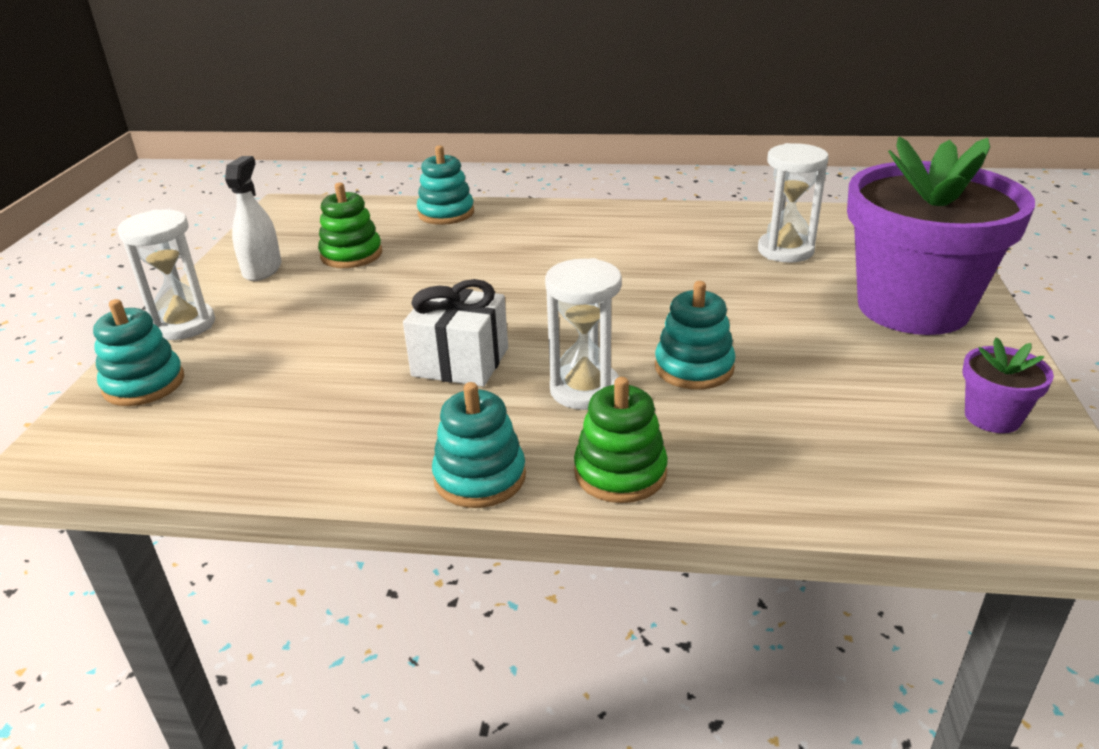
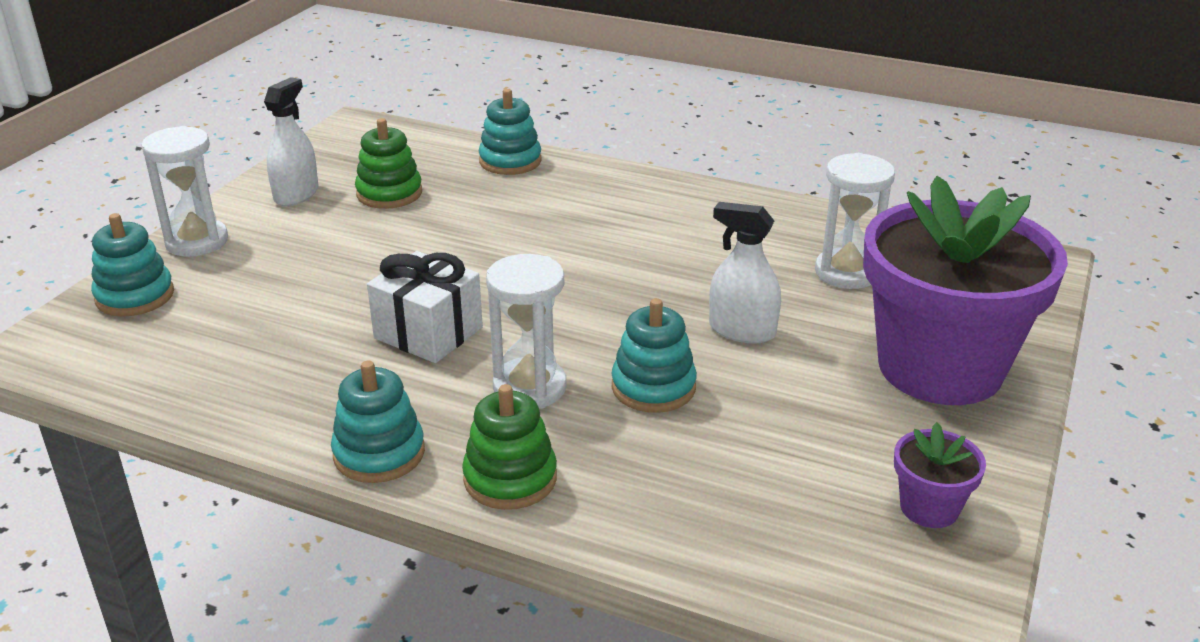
camera: 15 degrees right, 0 degrees up
(735, 309) = (742, 330): none -> white spray bottle

